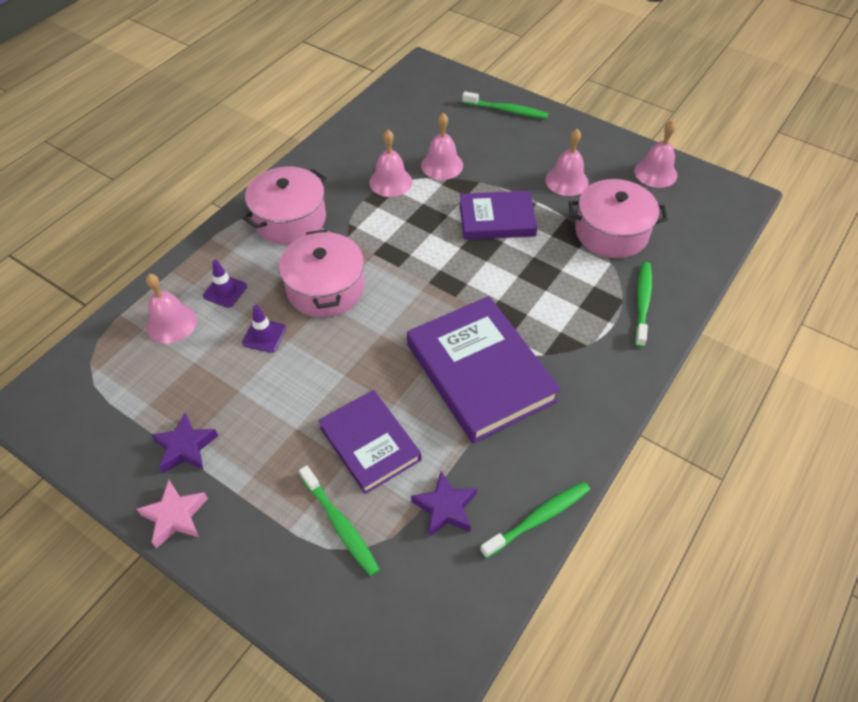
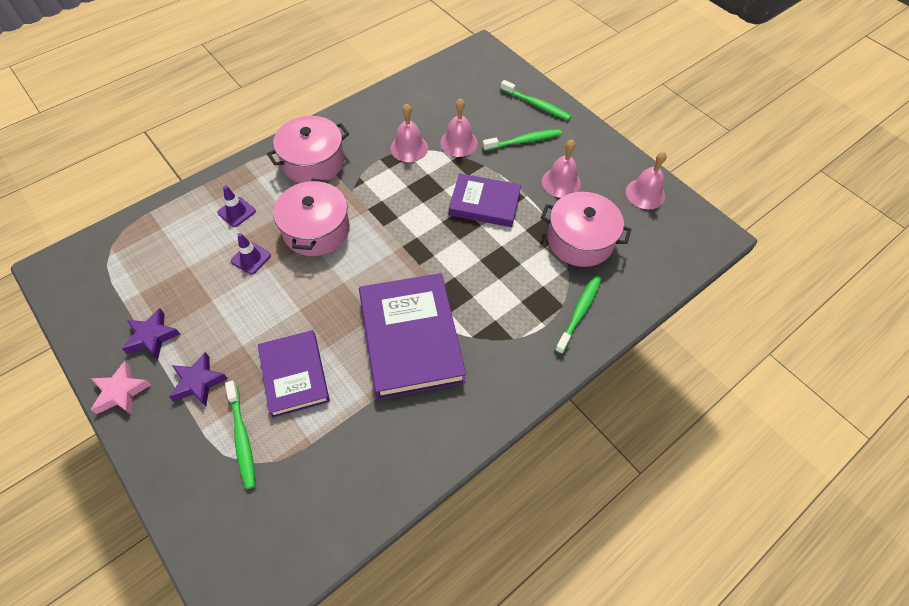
camera: 15 degrees right, 5 degrees up
(171, 323) = (185, 228): pink bell -> none
(445, 508) = (331, 449): purple star -> purple star (198, 382)
(538, 518) = (403, 482): green toothbrush -> green toothbrush (524, 141)

